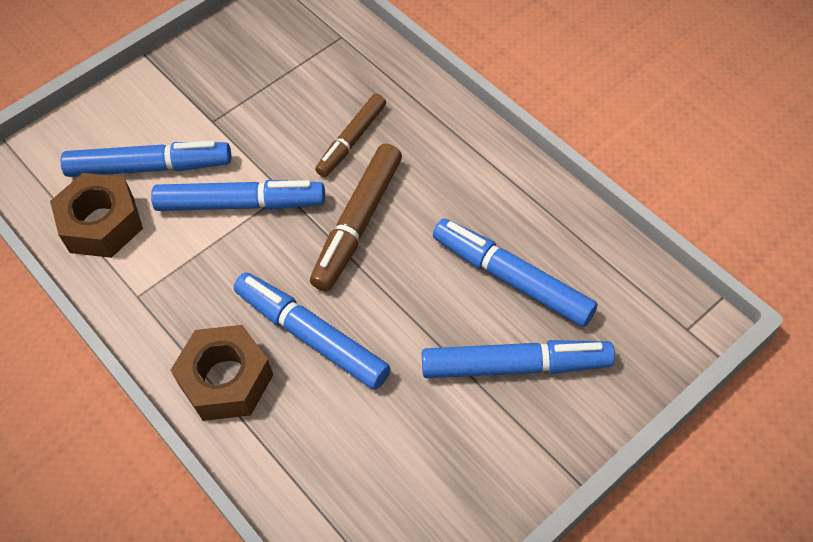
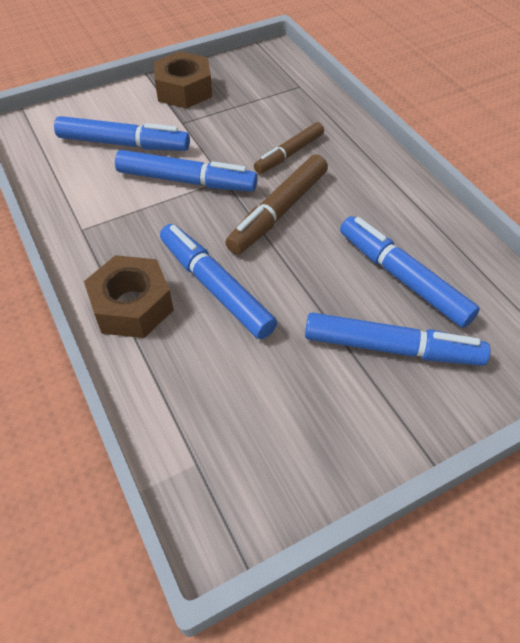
camera: 10 degrees right, 5 degrees down
(101, 224) = (72, 174): brown nut -> brown nut (184, 90)

